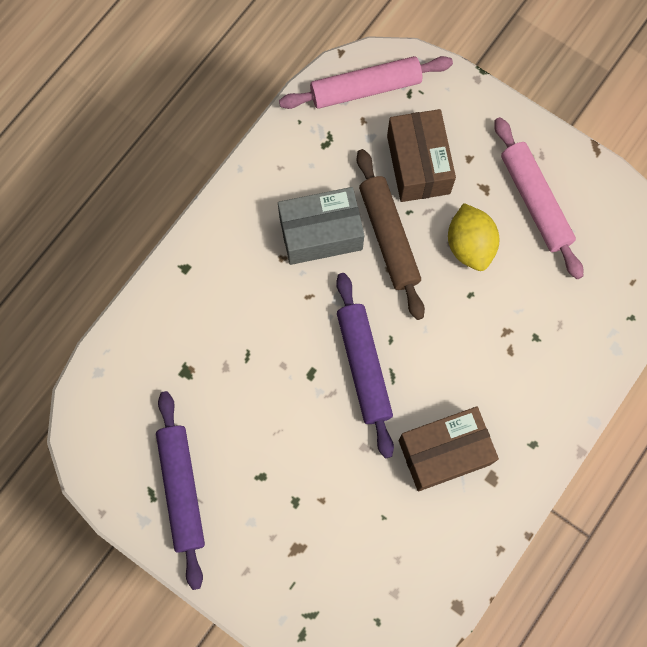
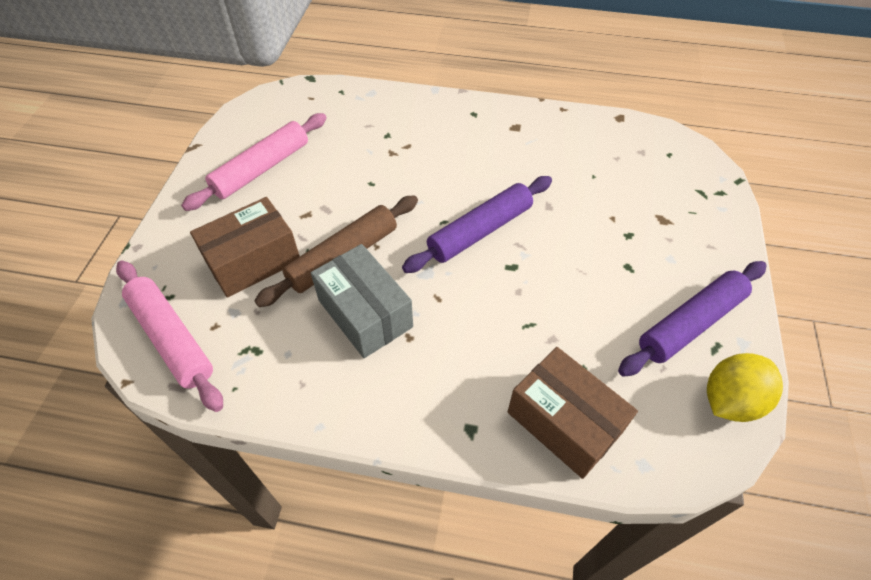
camera: 115 degrees left, 20 degrees down
(444, 452) = (515, 158): brown box -> brown box (564, 422)
(469, 245) = (324, 197): yellow lemon -> yellow lemon (730, 400)

